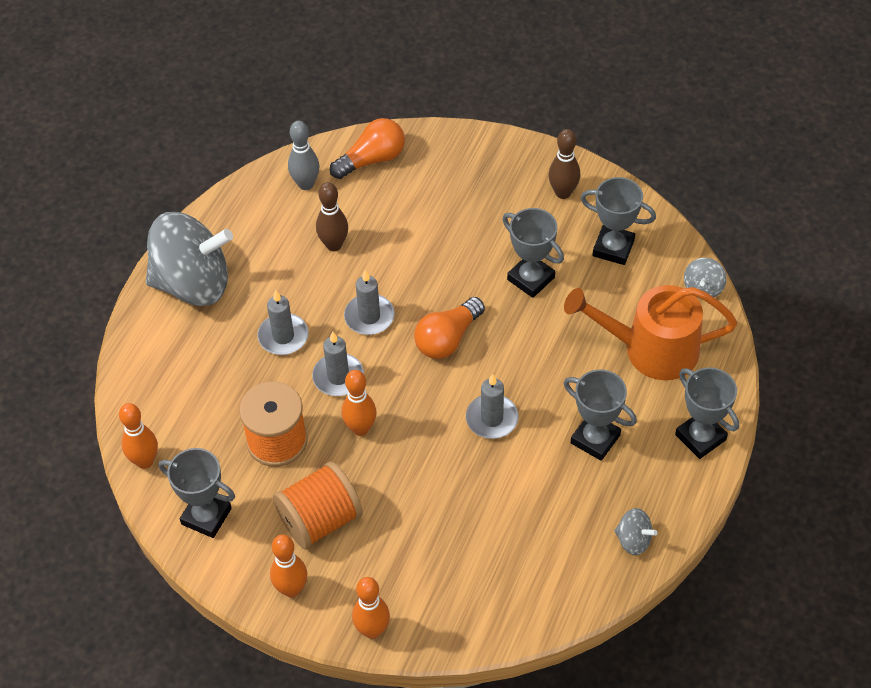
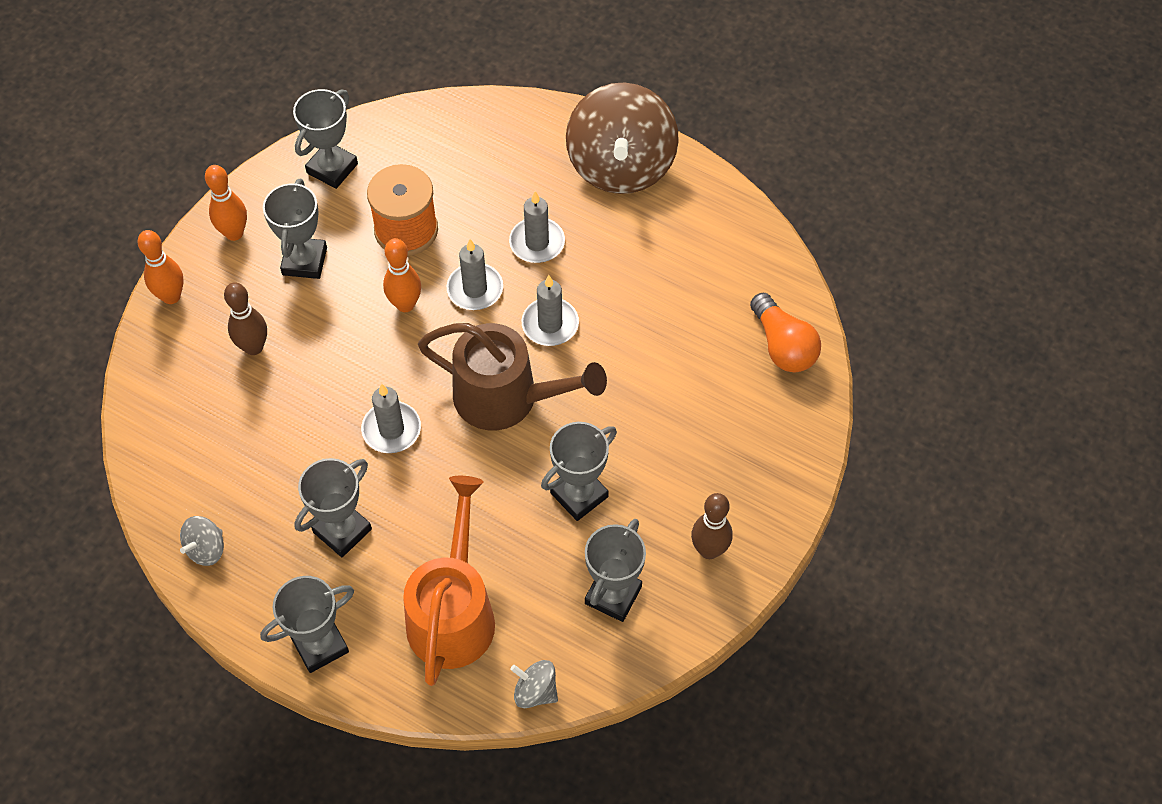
camera: 95 degrees right, 5 degrees up
(145, 461) = (406, 121): orange bowling pin -> none
(193, 283) = (621, 166): grey spinning top -> brown spinning top
(306, 184) = (750, 276): grey bowling pin -> none
(320, 520) = (304, 261): orange spool -> grey trophy
(334, 245) = (656, 298): brown bowling pin -> brown bowling pin (253, 347)
(447, 338) = (507, 398): orange light bulb -> brown watering can

